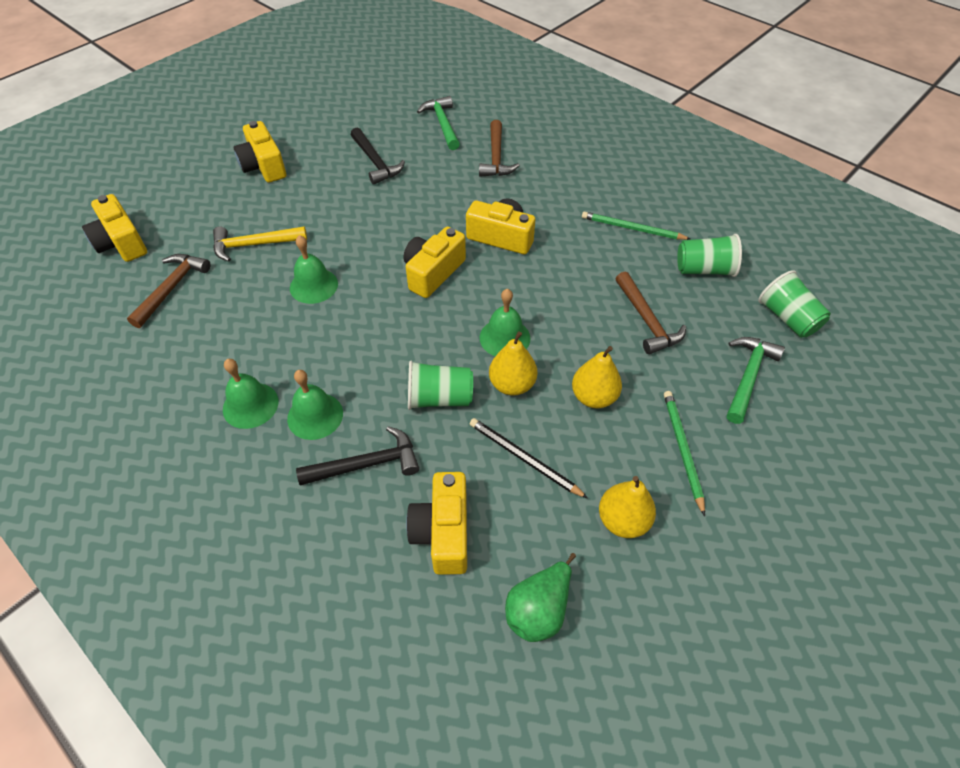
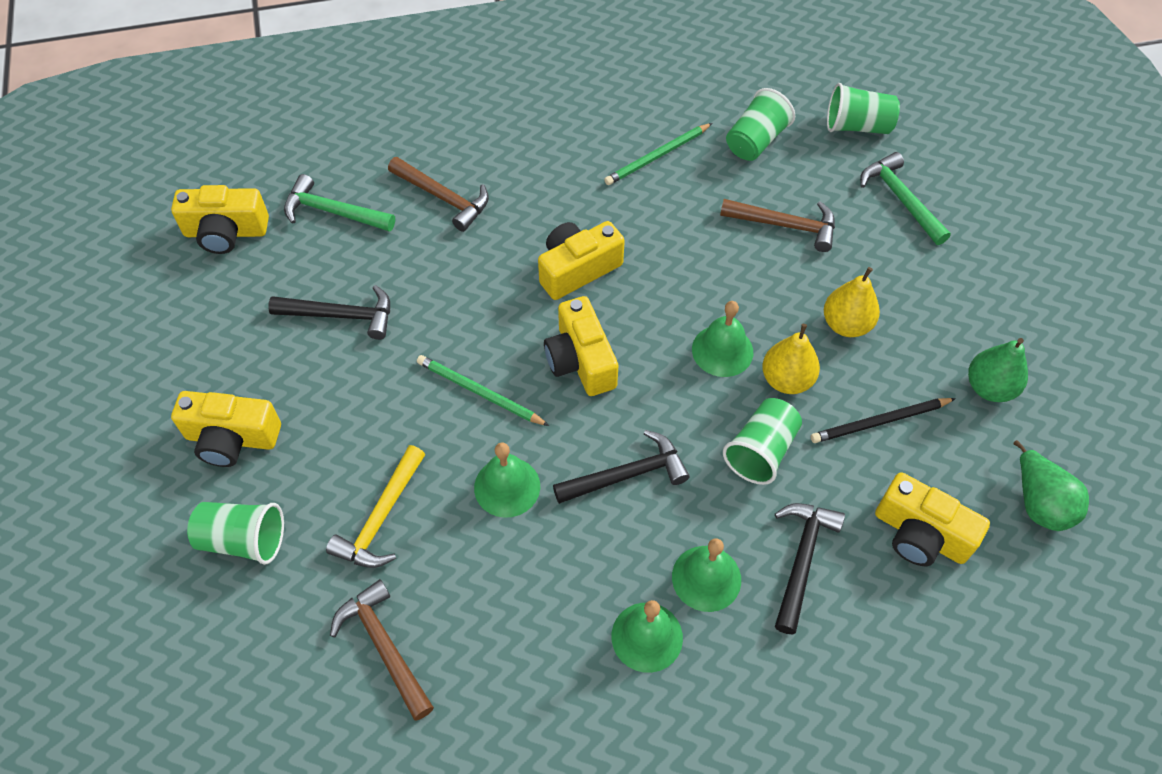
camera: 55 degrees left, 5 degrees up
(121, 243) = (238, 677): yellow camera -> yellow camera (226, 232)
(205, 202) = (243, 540): none -> green cup
(364, 336) = (626, 475): none -> black hammer
(622, 520) = (989, 387): yellow pear -> green pear
(682, 449) = (945, 297): green pencil -> green pencil (479, 392)

